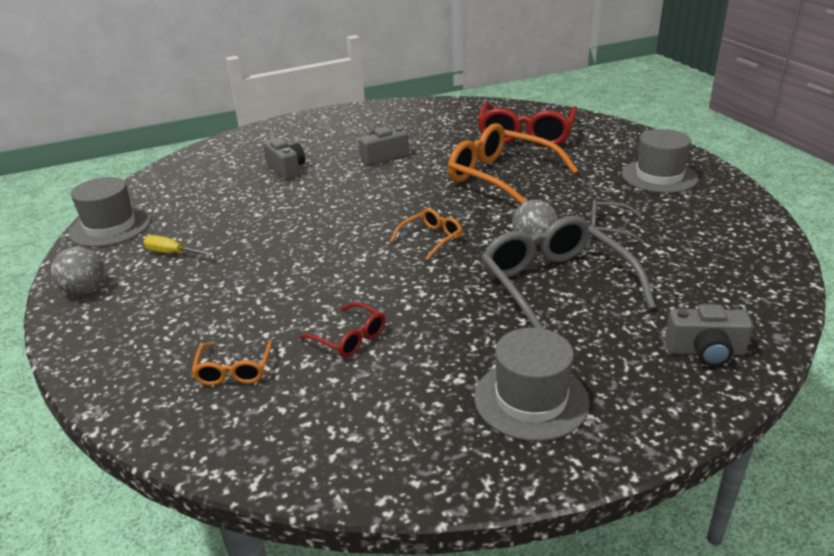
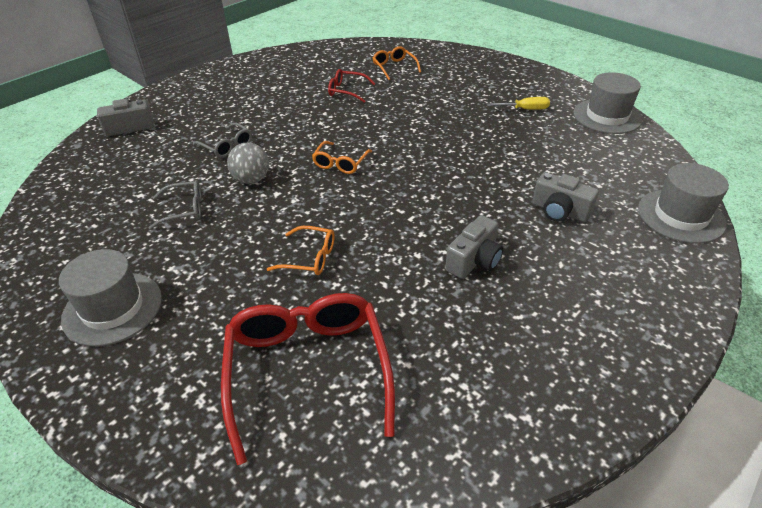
camera: 155 degrees right, 10 degrees up
(84, 290) = (538, 79): grey ball -> none
(501, 177) = (309, 258): orange glasses -> orange glasses, size x0.48
(531, 399) = (232, 87): grey hat -> grey hat (681, 216)
(556, 286) = (227, 146): grey glasses -> grey glasses, size x0.48

